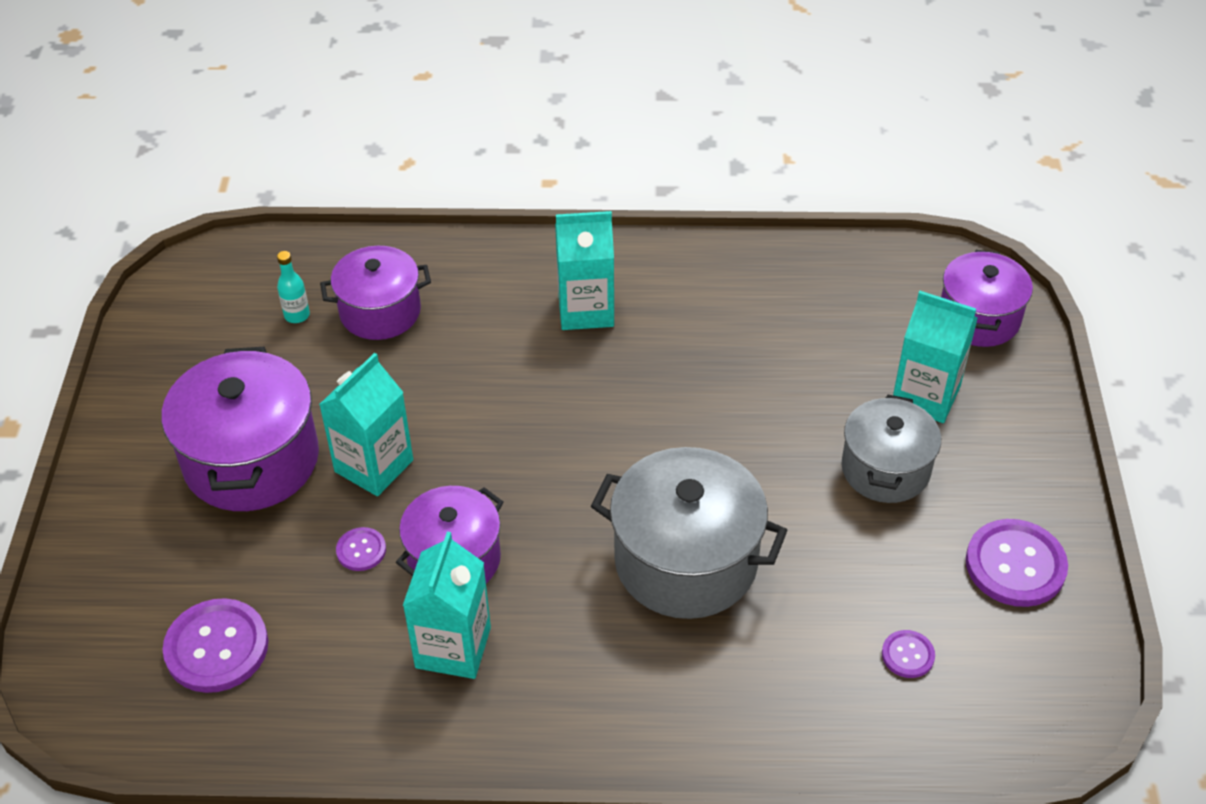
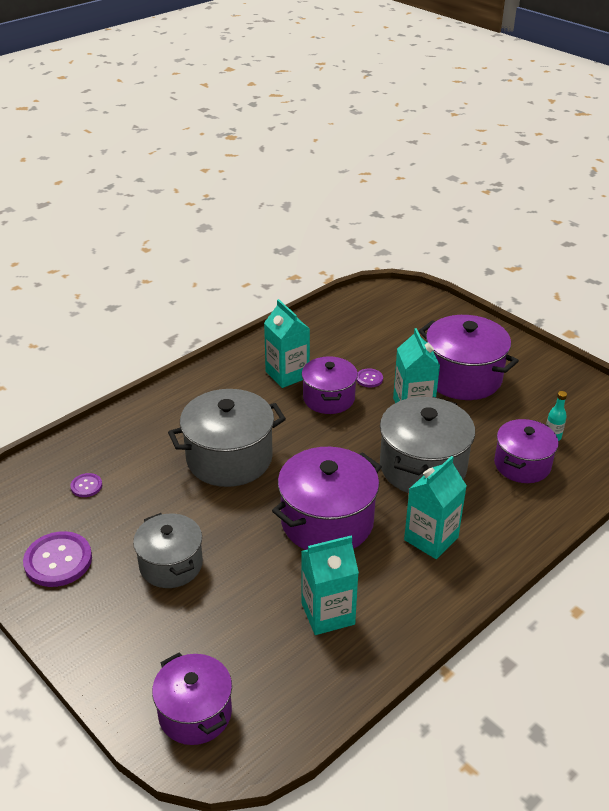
camera: 135 degrees right, 10 degrees down
(216, 647) = (371, 326): purple button -> none
(482, 383) = (423, 467): none -> grey pot
(666, 399) = (327, 521): none -> purple pot
(925, 396) = (184, 626): turquoise carton -> turquoise carton (328, 613)

